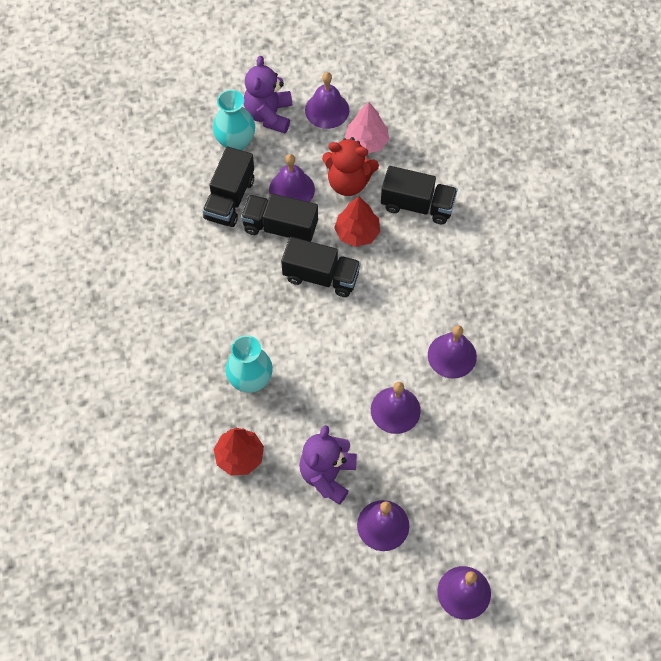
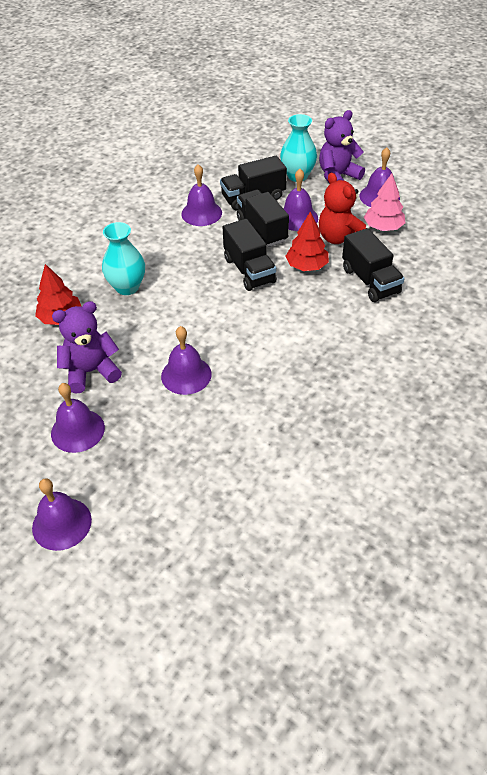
camera: 50 degrees right, 15 degrees down
(452, 355) = (270, 378): purple bell -> purple bell (201, 213)

